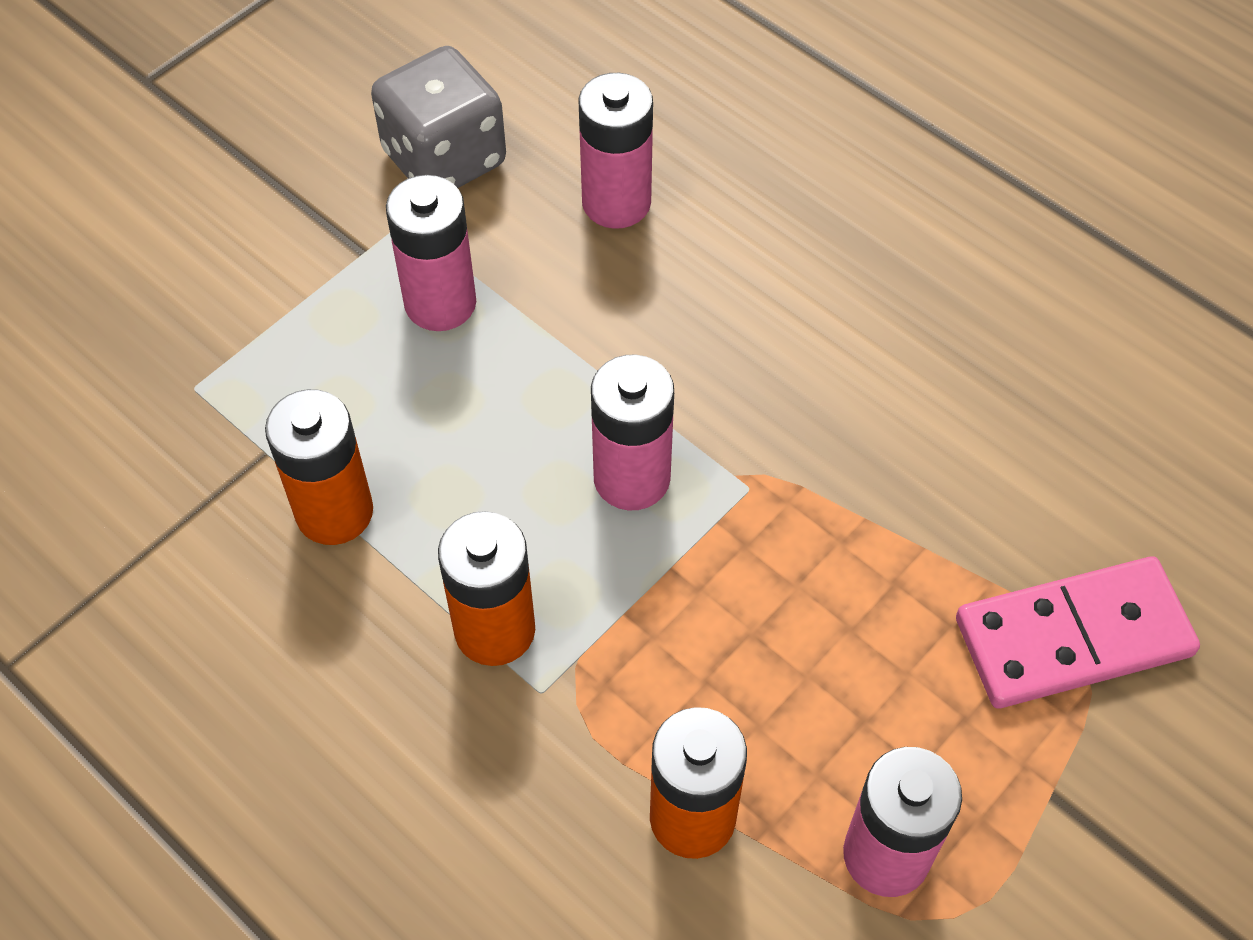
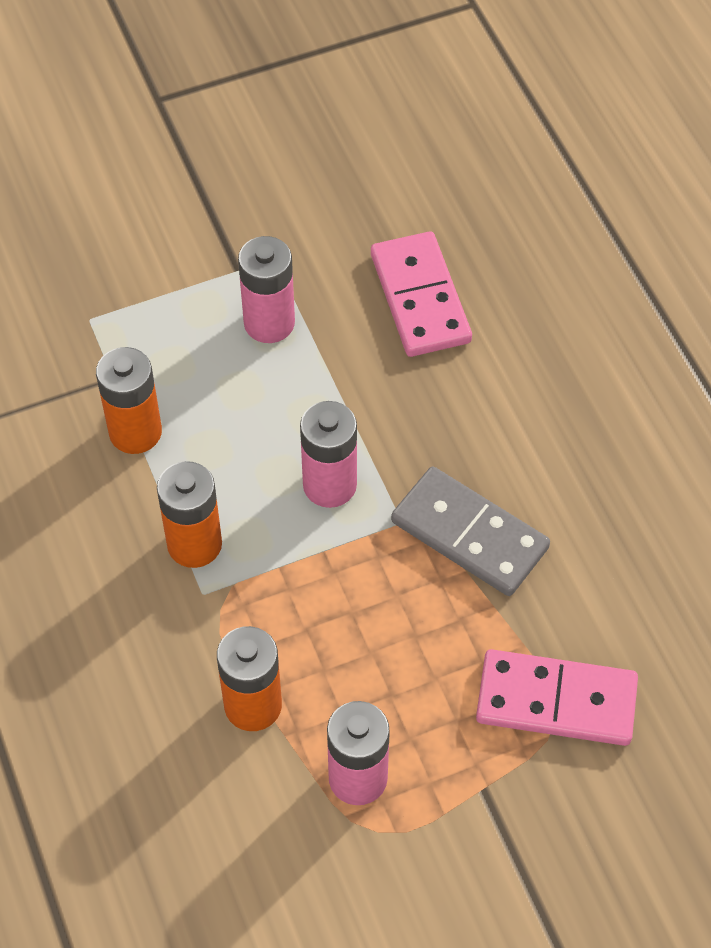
camera: 25 degrees right, 0 degrees up
(444, 158) = (323, 225): grey dice -> none
(616, 202) = (420, 298): pink battery -> pink domino
(844, 469) = (469, 534): none -> grey domino

